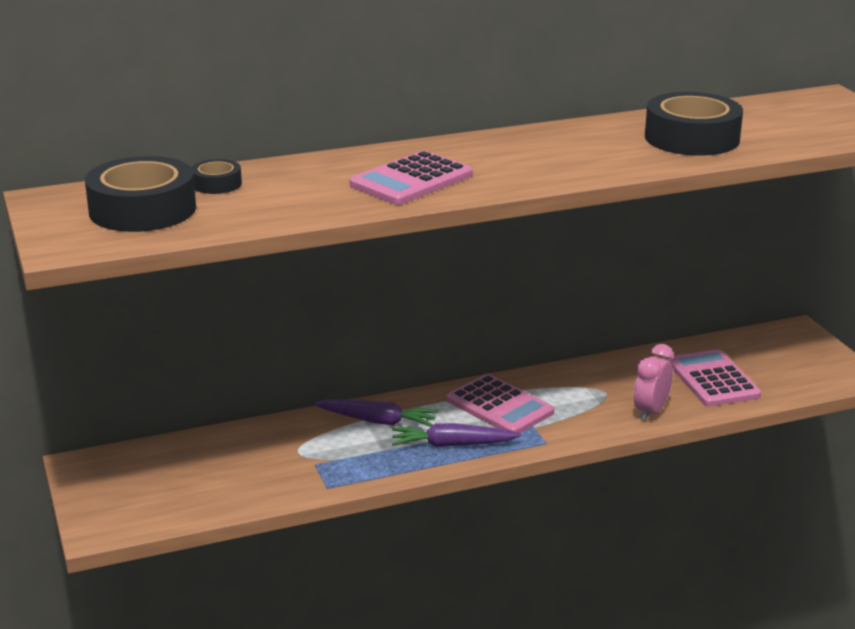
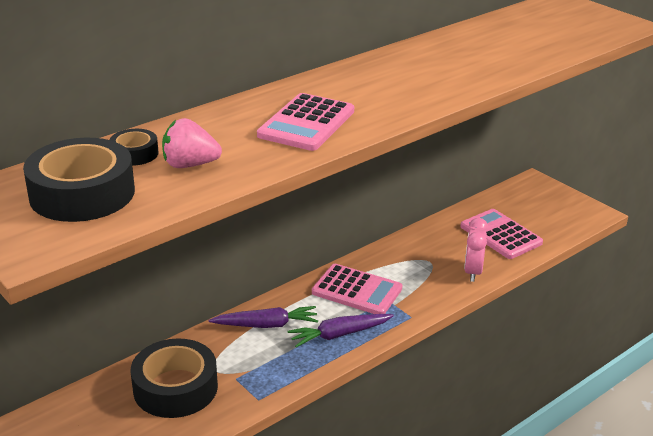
camera: 20 degrees left, 5 degrees up
(262, 200) = (190, 165): none -> pink strawberry
(692, 138) = (496, 51): black tape -> black tape (175, 388)

